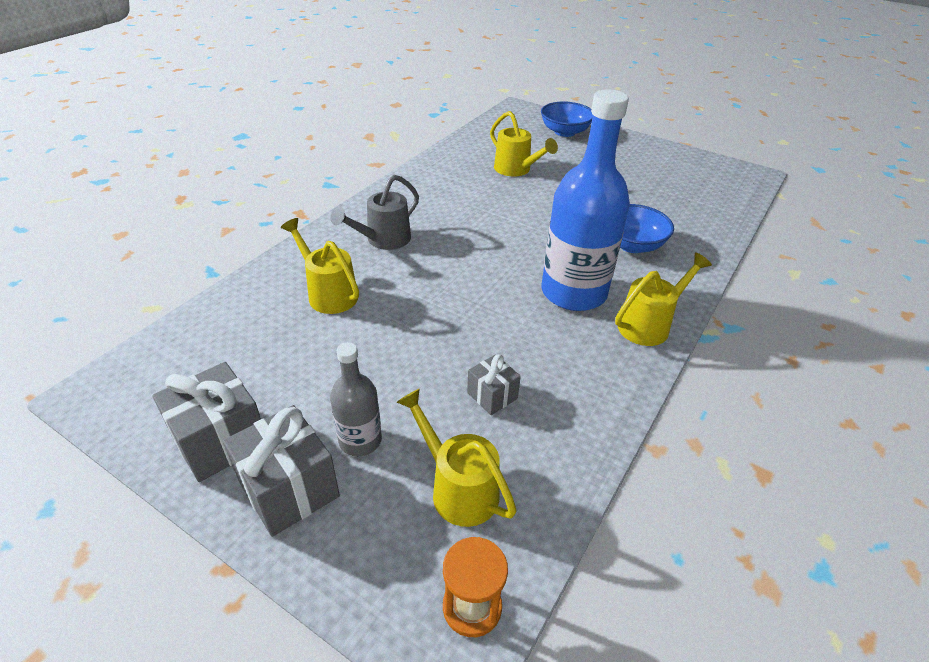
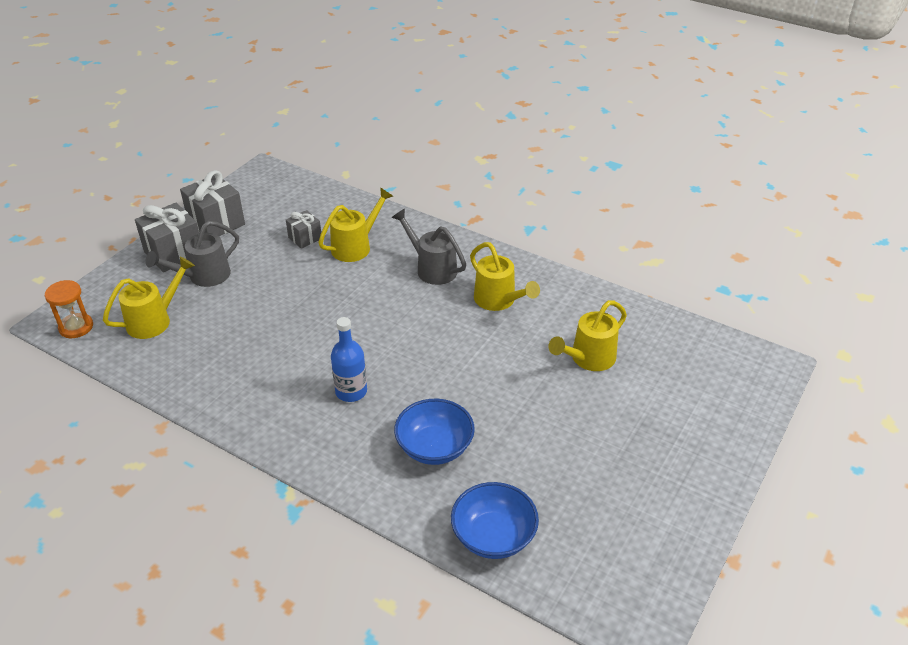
camera: 90 degrees right, 0 degrees up
(360, 440) = (203, 276): grey bottle -> grey watering can
(492, 395) = (230, 336): grey gift -> grey gift (305, 238)
(565, 132) = (713, 411): blue bowl -> blue bowl (493, 536)
(573, 292) = (351, 391): blue bottle -> blue bottle, size x0.50
(649, 325) = (300, 441): yellow watering can -> yellow watering can (499, 301)

